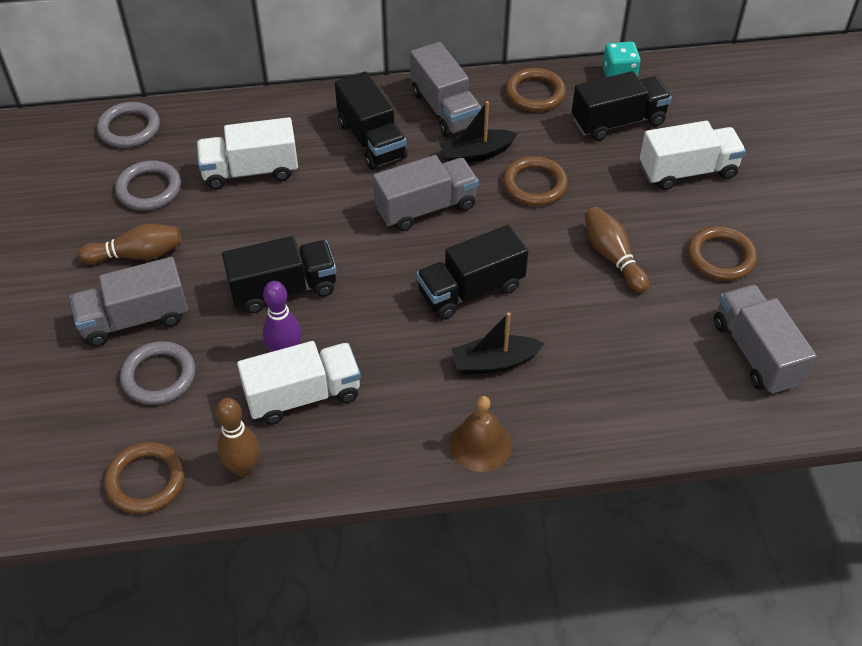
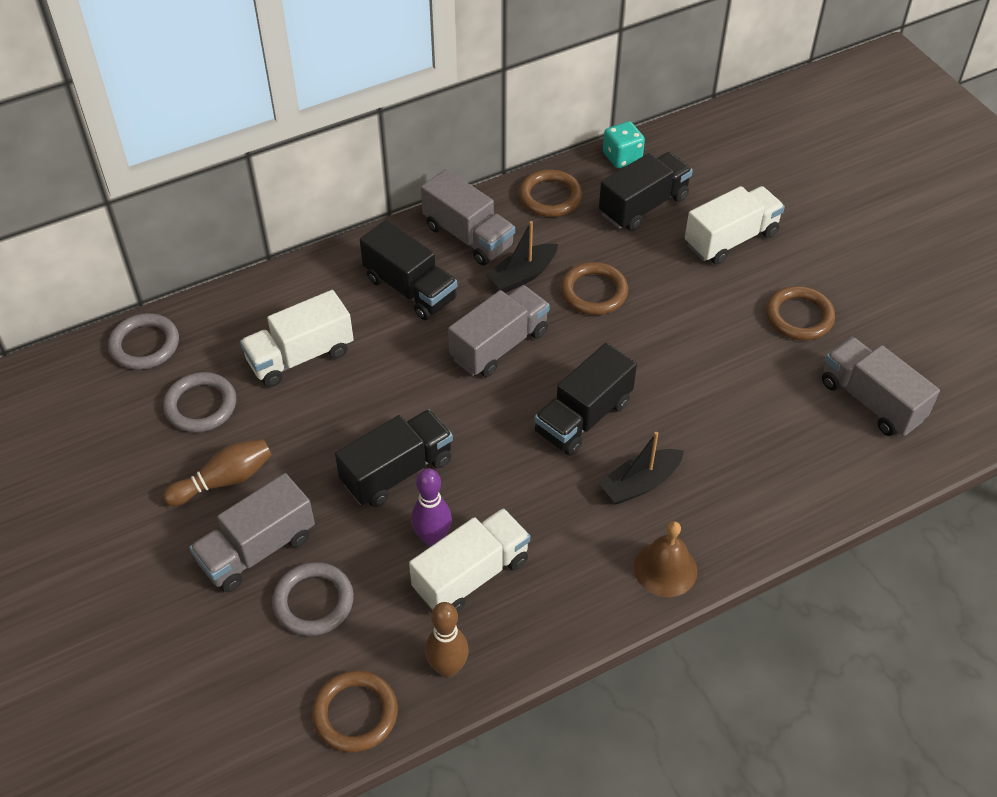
camera: 20 degrees left, 0 degrees up
(612, 257) = (701, 345): brown bowling pin -> none

